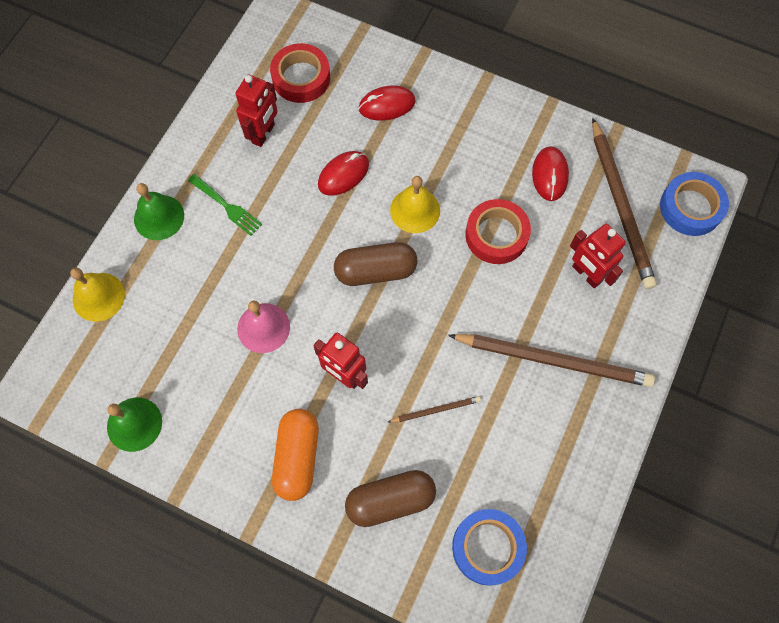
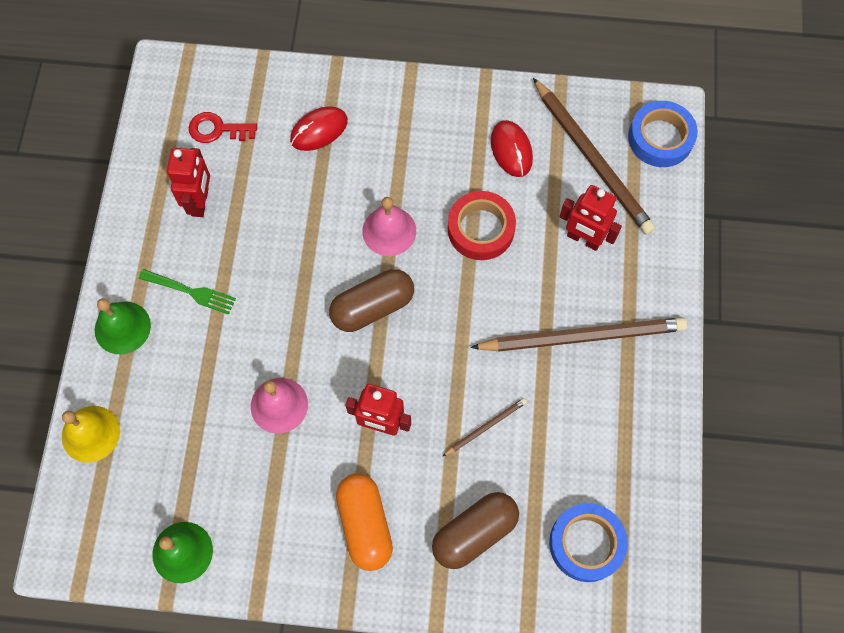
camera: 20 degrees left, 0 degrees up
(301, 78) = (217, 129): red tape -> red key
(343, 175) = (301, 218): red mouse -> none
(415, 210) = (389, 231): yellow bell -> pink bell

